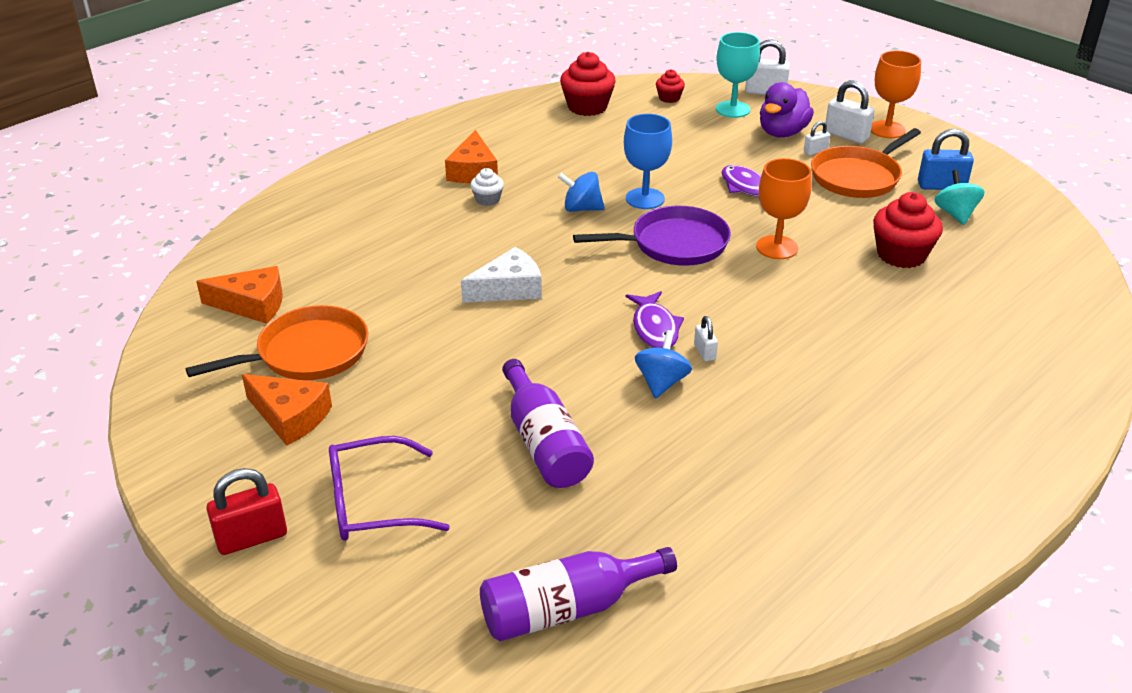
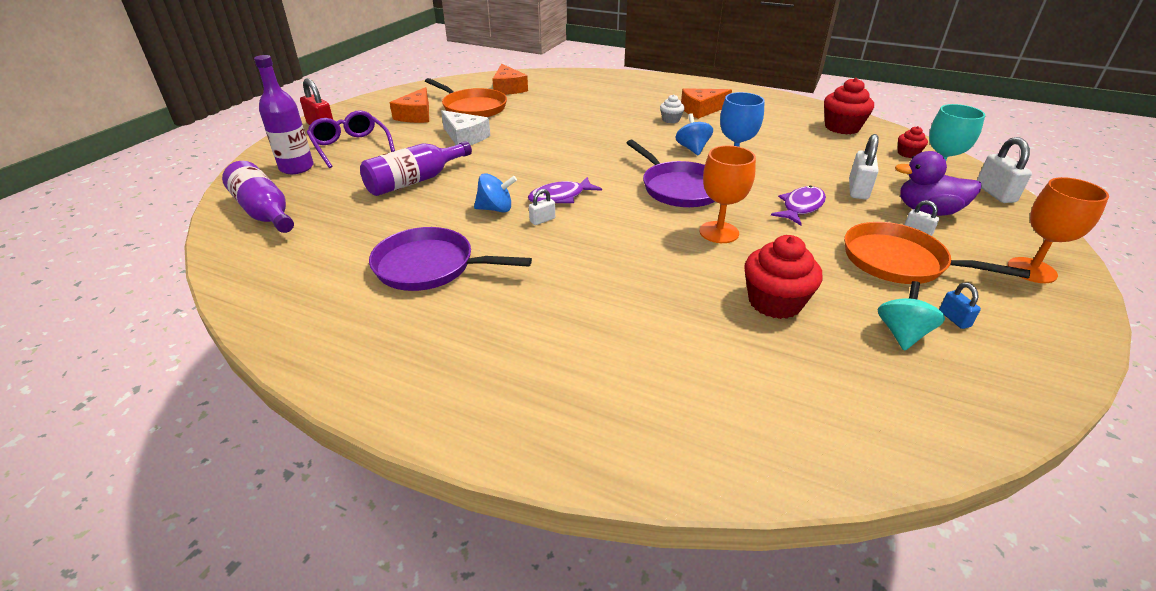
camera: 70 degrees right, 0 degrees up
(419, 571) = (296, 168): none -> purple bottle
(509, 289) = (572, 143): white cheese -> white cheese (465, 137)
(777, 453) = (429, 266): none -> purple pan
(846, 135) = (977, 246): white padlock -> white padlock (858, 190)
(941, 186) = (954, 319): blue padlock -> blue padlock, size x0.55
(955, 214) = (902, 334): turquoise spinning top -> turquoise spinning top turned 45 degrees counterclockwise

